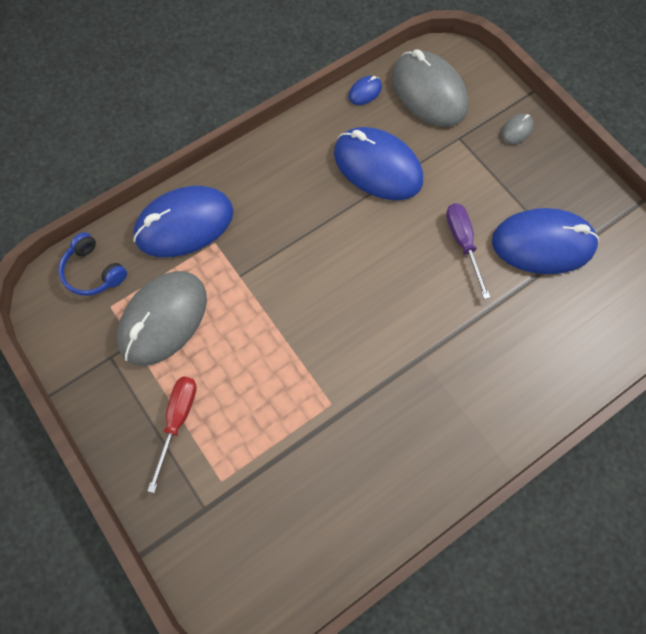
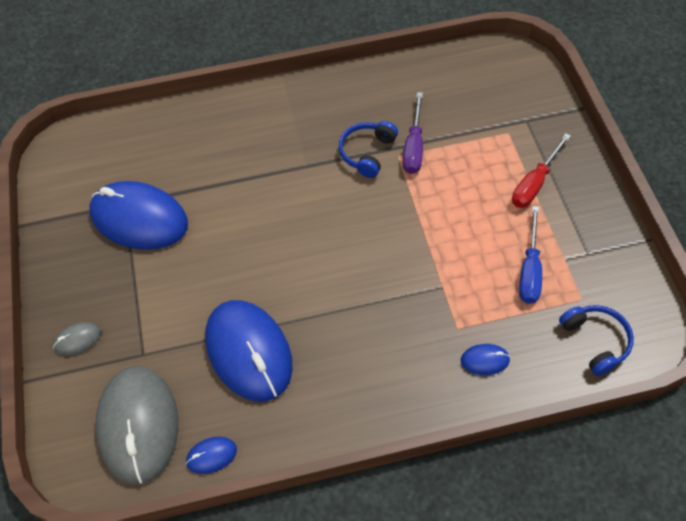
camera: 155 degrees left, 10 degrees down
(163, 319) = (529, 270): grey mouse -> blue screwdriver
(184, 224) = (485, 360): blue mouse -> blue mouse, size x0.42
(365, 396) = (367, 153): none -> blue headphones
(463, 243) = (211, 243): purple screwdriver -> purple screwdriver (414, 147)

